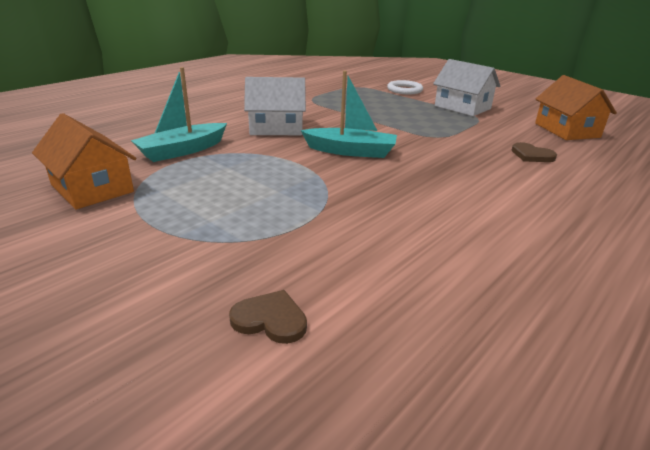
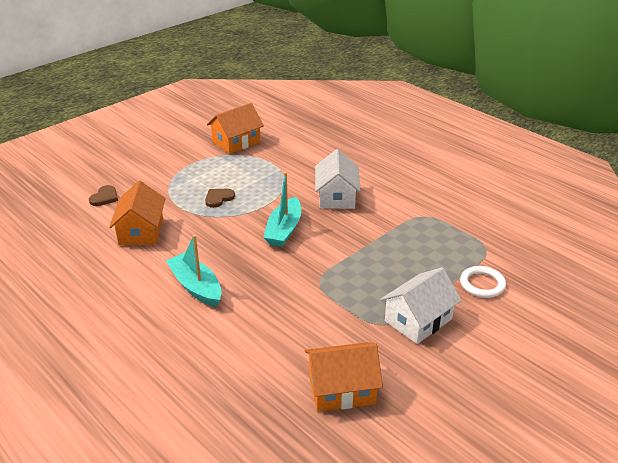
camera: 95 degrees right, 5 degrees up
(182, 151) = (289, 162): turquoise boat -> turquoise boat (196, 287)
(386, 252) = (141, 231): none -> orange house
(531, 155) = (268, 333): brown heart -> brown heart (218, 198)

